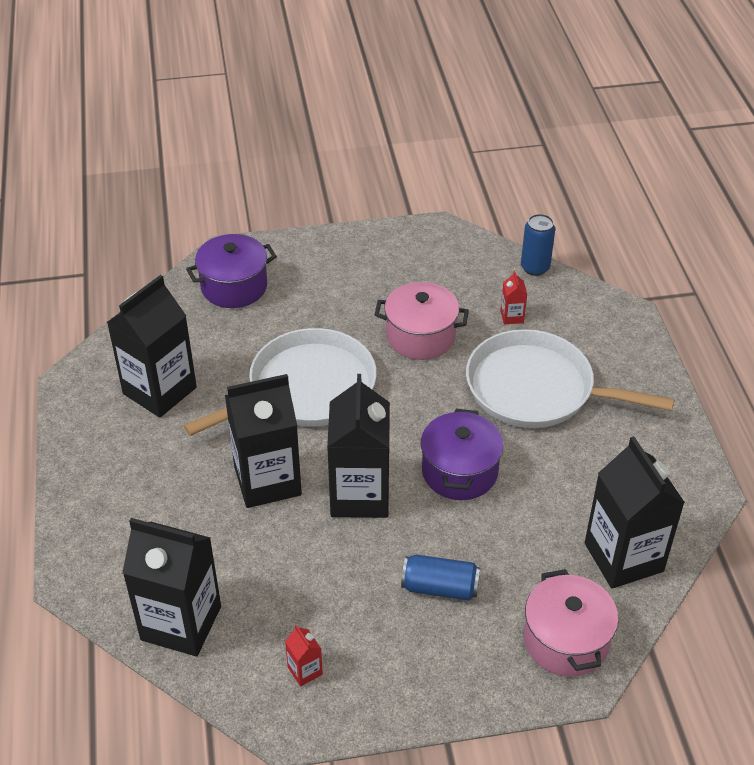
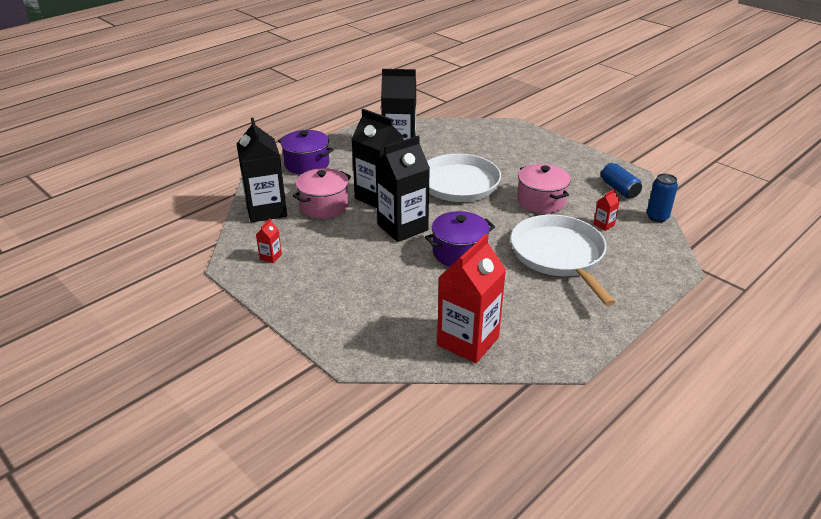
camera: 55 degrees right, 10 degrees down
(234, 286) = (493, 136): purple pot -> purple pot (307, 164)
(440, 587) = (368, 278): blue can -> blue can (619, 189)
(566, 640) = (377, 341): pink pot -> pink pot (324, 206)
(623, 557) = (468, 341): black carton -> red carton

